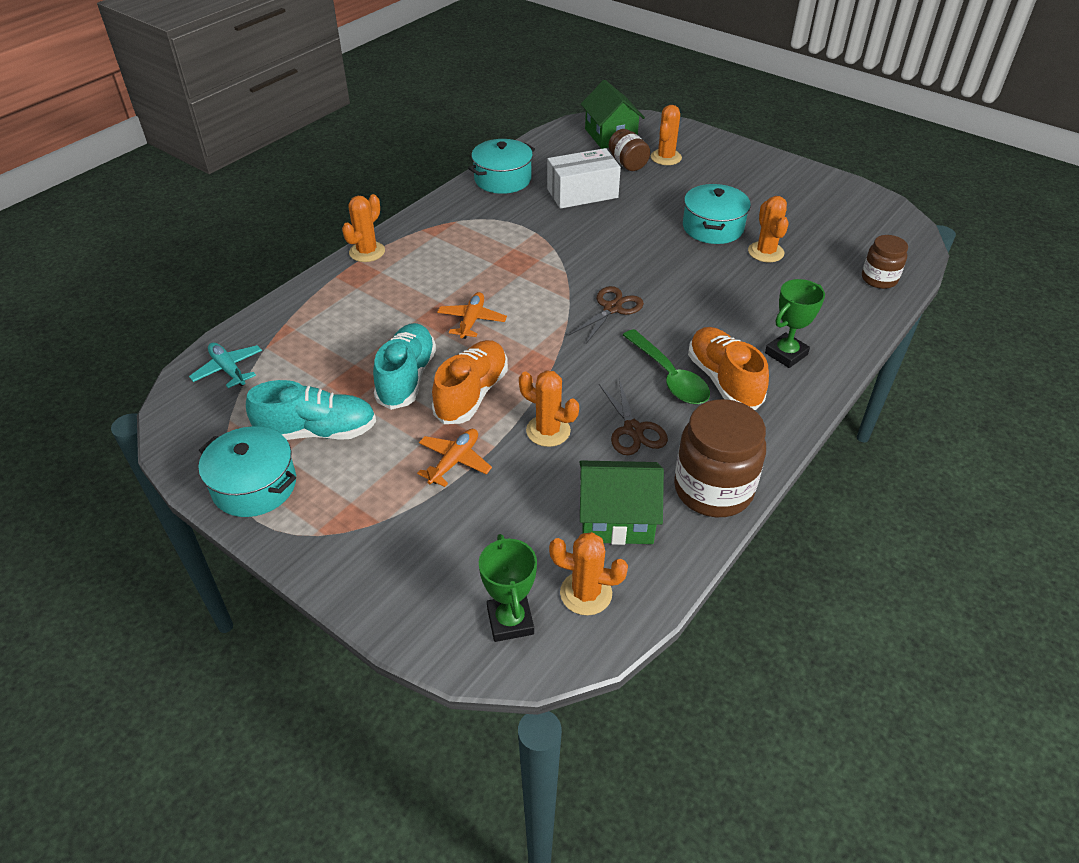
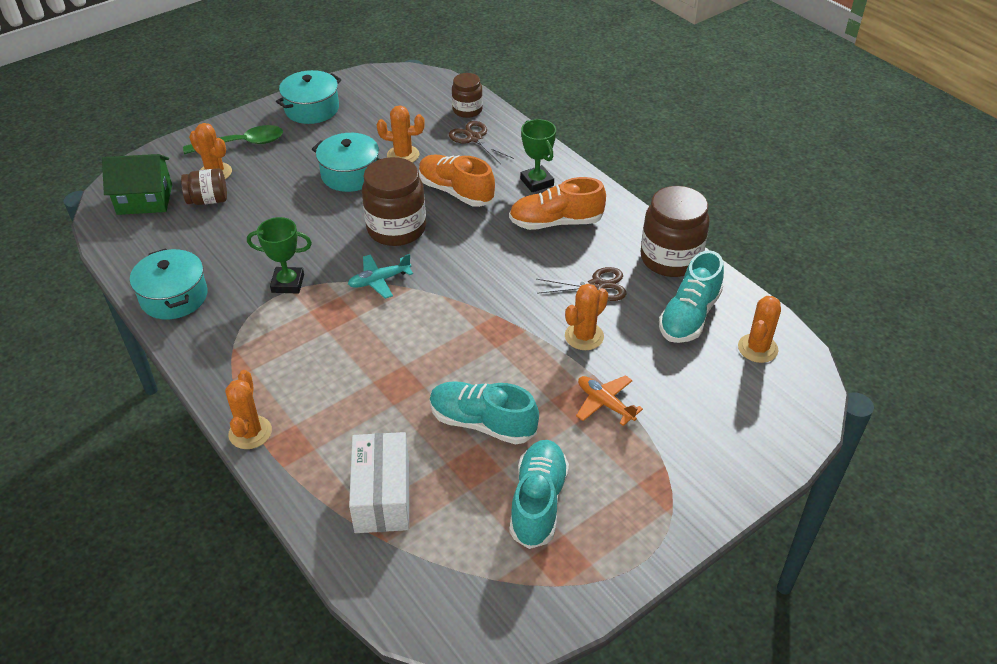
camera: 75 degrees left, 0 degrees up
(228, 369) = (413, 579): turquoise plane -> turquoise plane (379, 280)
(254, 486) = (600, 559): turquoise pot -> turquoise pot (312, 109)
(367, 252) = (250, 432): orange cactus -> orange cactus turned 45 degrees clockwise
(472, 320) = (414, 362): orange plane -> none
(472, 394) = (521, 378): orange shoe -> orange shoe (456, 192)
(510, 621) = (778, 395): green trophy -> green trophy (288, 283)
(582, 193) = (241, 243): white box -> white box (382, 495)
(612, 308) = (438, 263): brown scissors -> brown scissors (474, 138)
(617, 518) = (689, 316): green house -> turquoise shoe
(648, 272) = (396, 229): none -> brown jar
(669, 376) = (541, 250): green spoon -> green spoon (242, 143)

